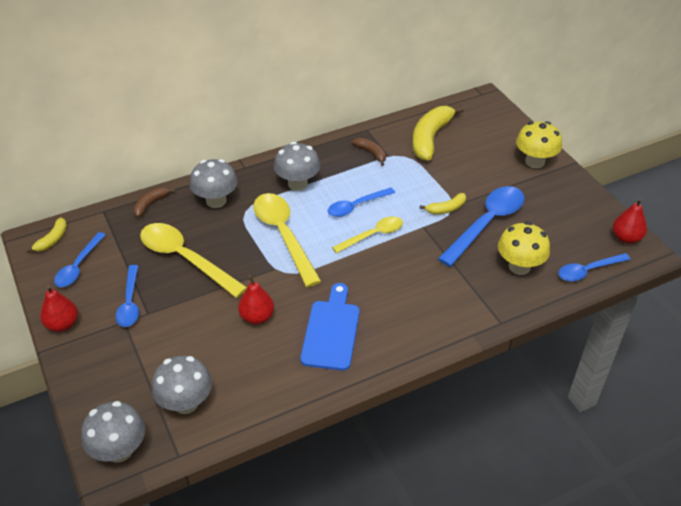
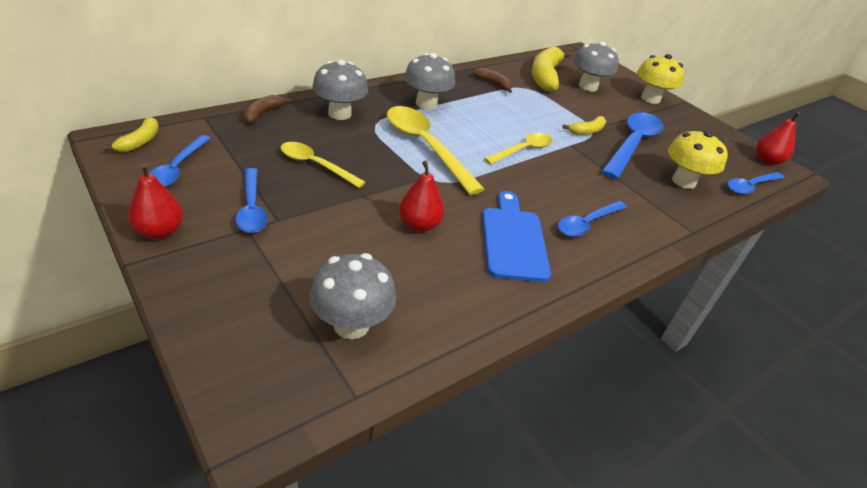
camera: 15 degrees left, 5 degrees down
(119, 450) = (263, 393): grey mushroom -> grey mushroom (588, 86)
(185, 259) = (316, 165): yellow spoon -> yellow spoon, size x0.60
(356, 206) = (495, 125): blue spoon -> blue spoon (587, 223)

